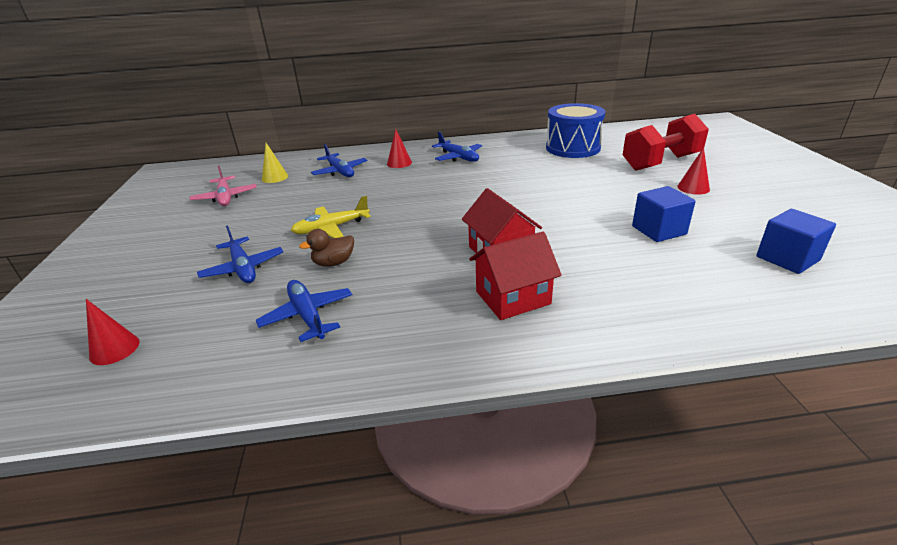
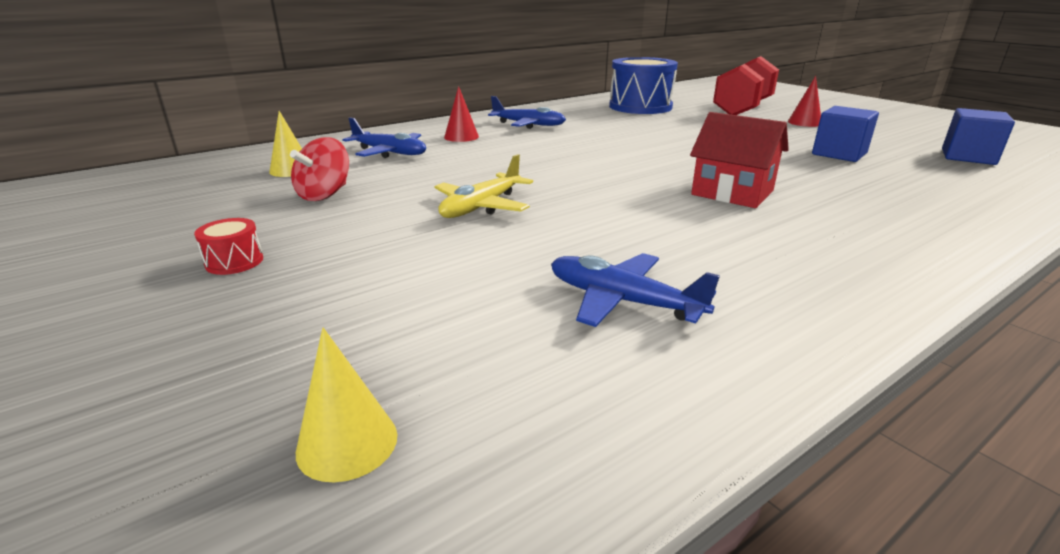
camera: 30 degrees left, 5 degrees down
(114, 349) = (347, 443): red cone -> yellow cone
(182, 239) = (234, 262): none -> red drum
(225, 197) = (236, 201): pink plane -> none
(243, 268) = (418, 273): blue plane -> none
(268, 201) = (325, 194): none -> red spinning top
(334, 263) = (552, 239): brown duck -> none
(512, 297) = (822, 227): red house -> none

